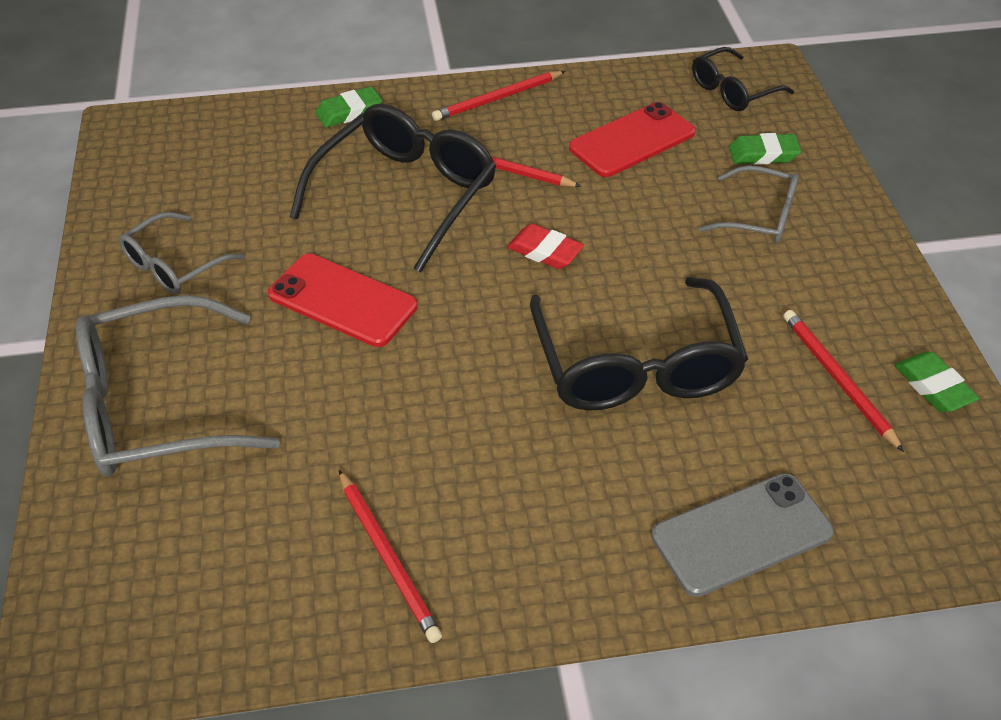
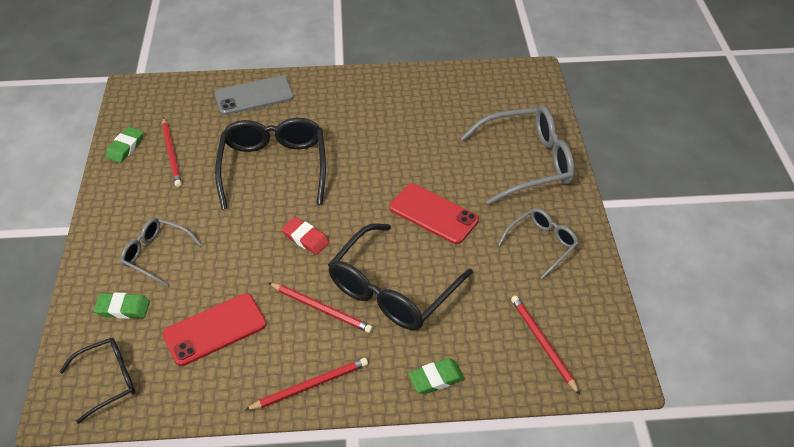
camera: 175 degrees left, 0 degrees up
(388, 557) = (408, 97): red pencil -> red pencil (542, 343)
(933, 386) = (125, 147): green eraser -> green eraser turned 45 degrees clockwise

